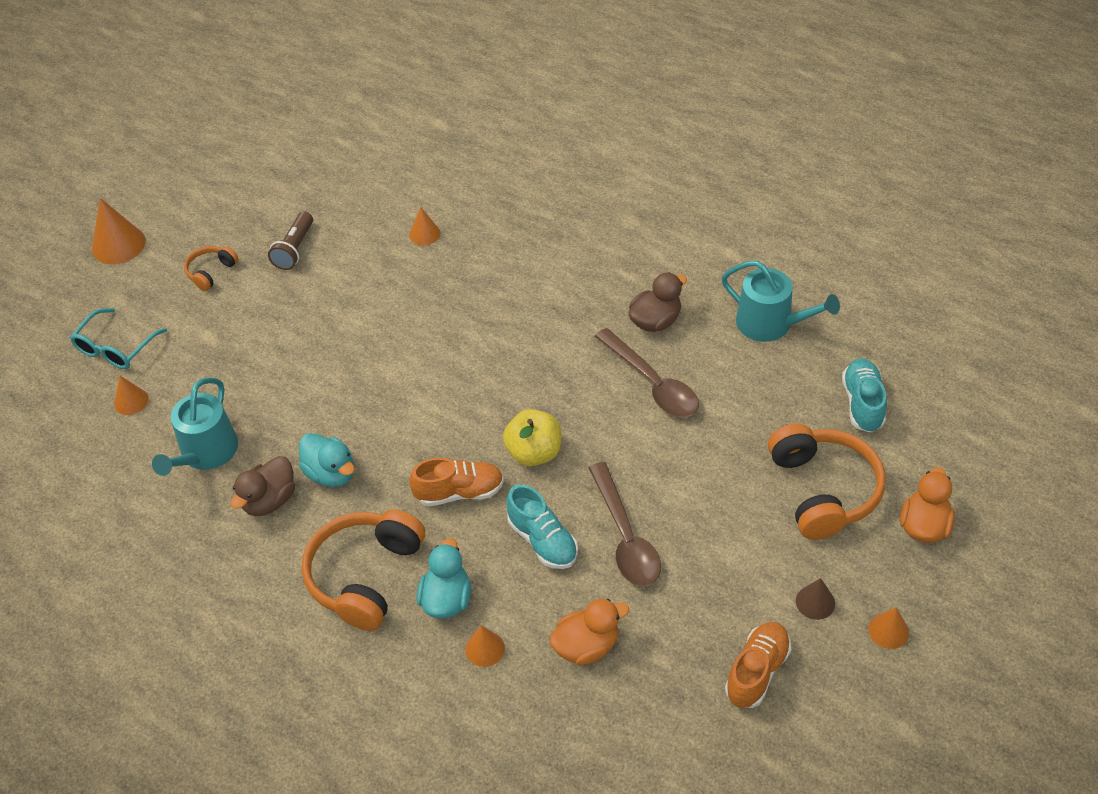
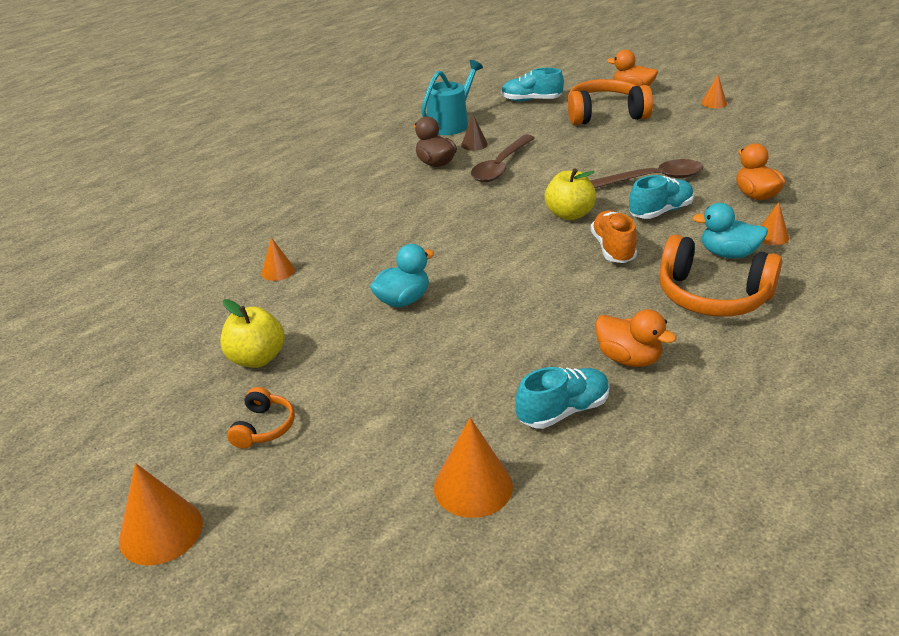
camera: 85 degrees left, 15 degrees down
(116, 347) = (372, 512): turquoise glasses -> none
(131, 401) = (473, 486): orange cone -> orange cone, size x1.71
(205, 453) = (563, 411): turquoise watering can -> turquoise shoe
(211, 272) = (264, 427): orange headphones -> orange headphones turned 120 degrees counterclockwise
(269, 500) = (628, 358): brown duck -> orange duck
(294, 249) = (257, 358): brown flashlight -> yellow apple
(331, 473) = (592, 320): turquoise duck -> turquoise duck (403, 300)
(652, 383) = (501, 166): brown spoon -> brown spoon turned 150 degrees clockwise
(757, 672) = (757, 140): orange shoe -> none
(815, 602) = (697, 121): brown cone -> brown cone (474, 144)

